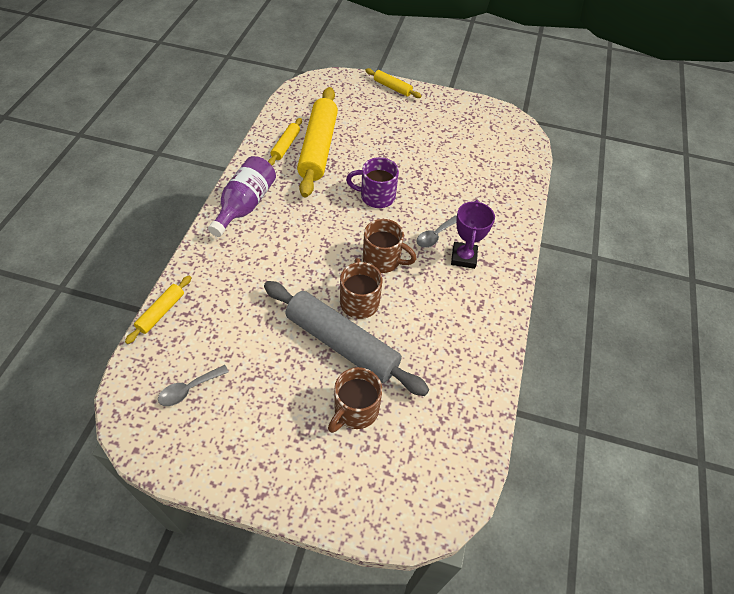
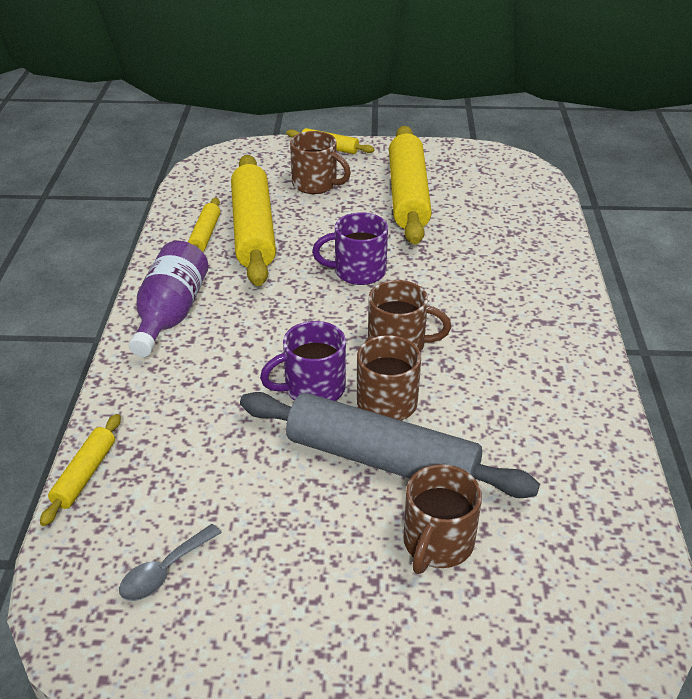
camera: 10 degrees left, 15 degrees down
(316, 281) = (312, 389): none -> purple mug
(372, 118) = (316, 184): none -> brown mug
(432, 139) = (408, 195): none -> yellow rolling pin
(435, 236) = (460, 303): grey spoon -> none
(463, 257) = (511, 321): purple trophy -> none

